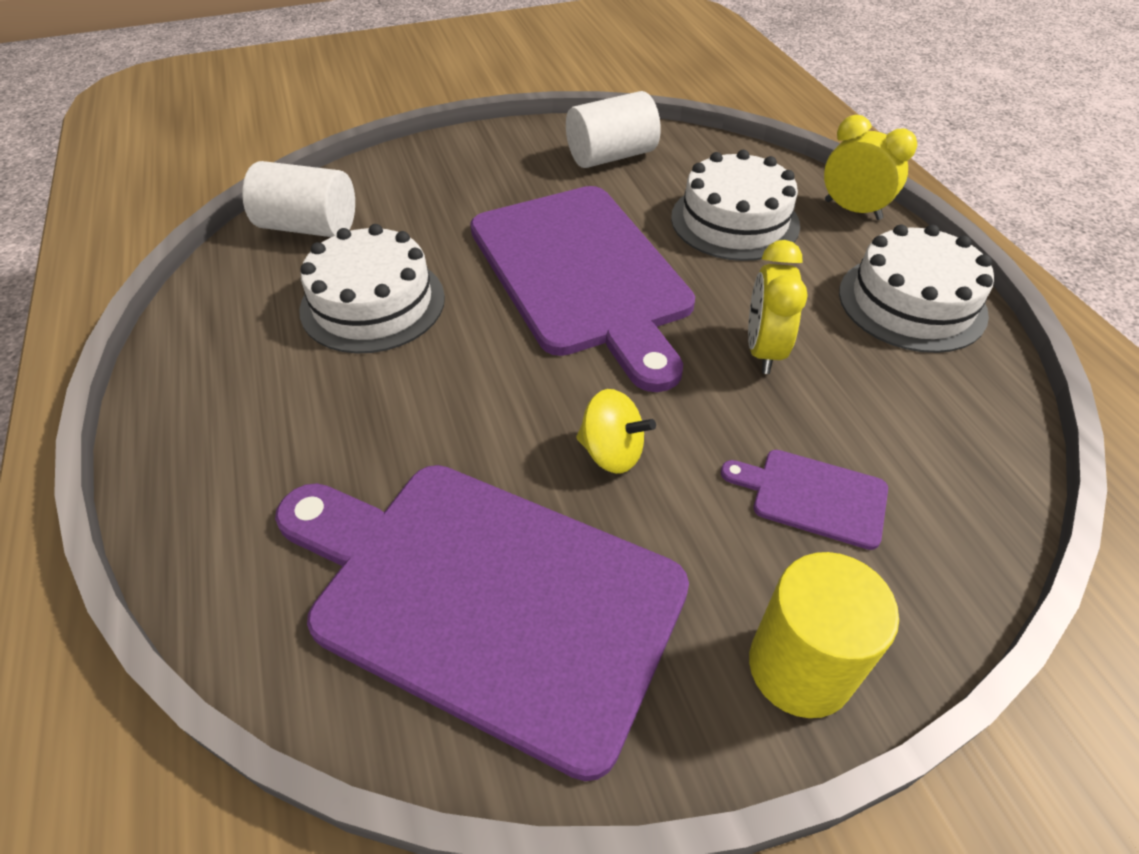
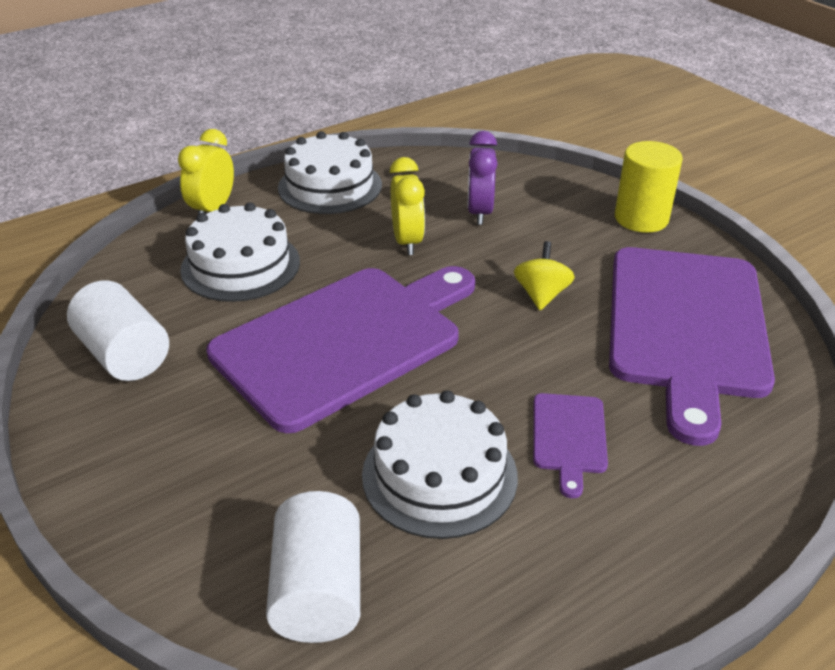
camera: 105 degrees left, 10 degrees down
(763, 350) = (407, 242): yellow clock -> yellow clock turned 90 degrees counterclockwise
(813, 496) = (529, 218): purple cutting board -> purple cutting board (569, 437)
(834, 440) = (479, 212): none -> purple clock

